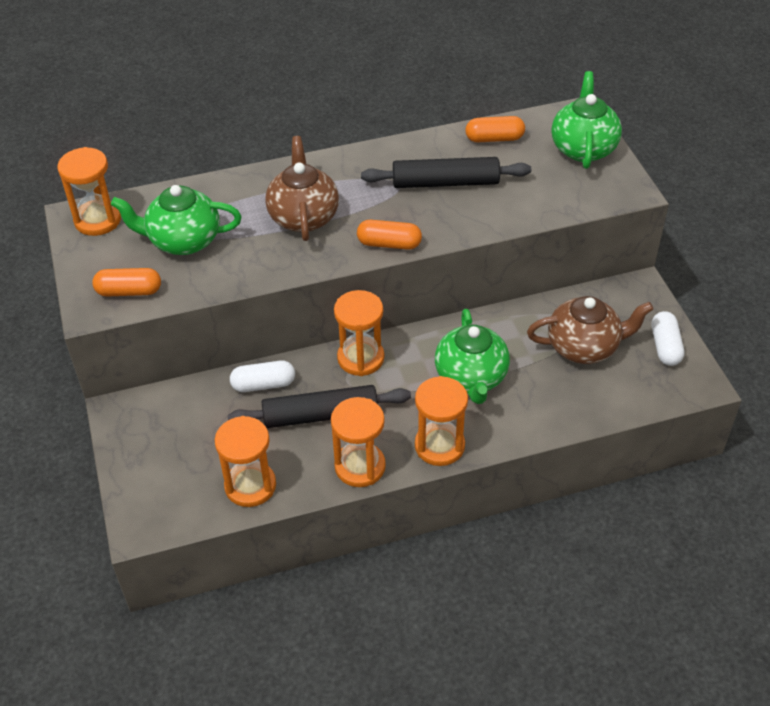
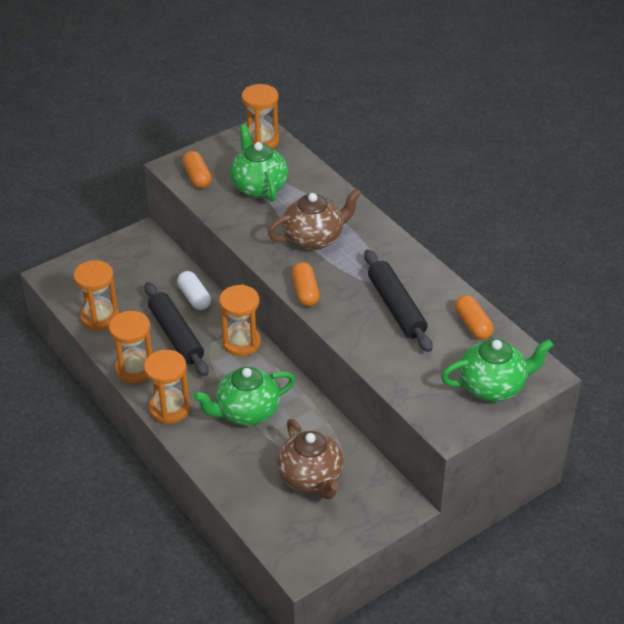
camera: 70 degrees right, 5 degrees down
(665, 346) = (336, 535): white capsule -> none

